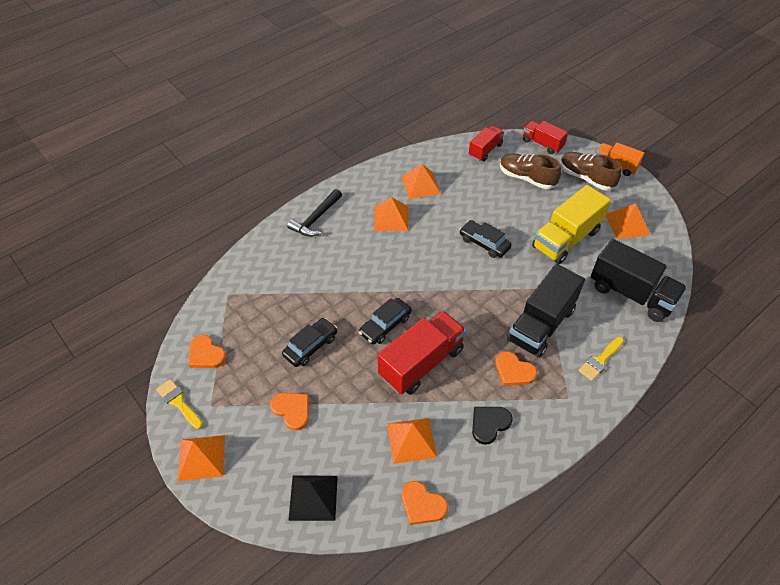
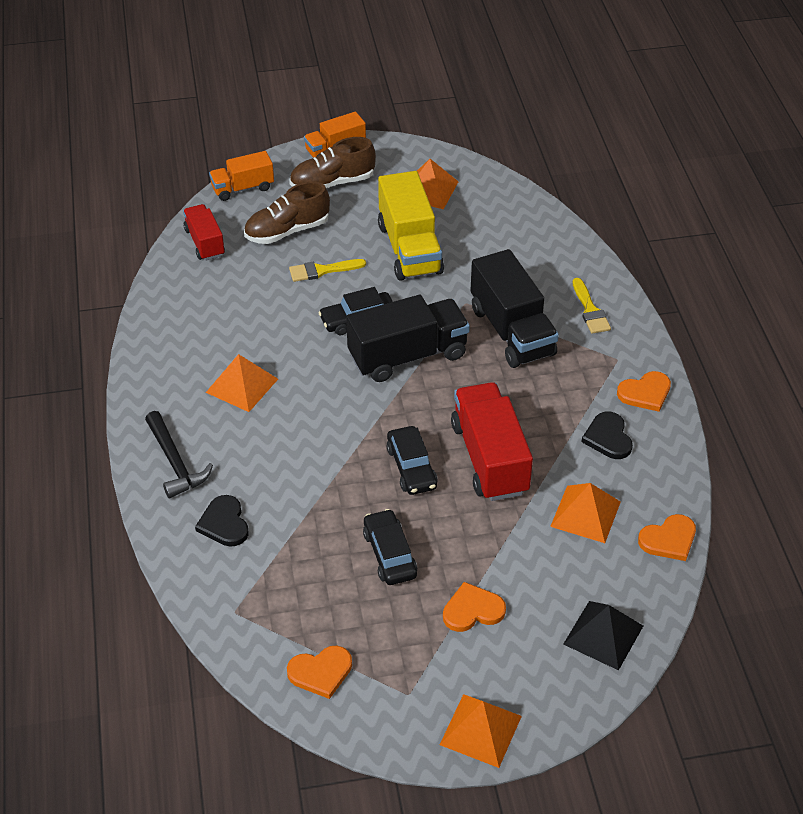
camera: 60 degrees left, 5 degrees down
(179, 402) = (380, 729): yellow brush -> yellow brush (322, 270)
(286, 260) = (224, 523): none -> black heart
(420, 185) = (209, 331): orange pyramid -> none
(514, 371) = (555, 384): orange heart -> orange heart (645, 393)
(542, 144) = (242, 188): red truck -> orange truck
(631, 294) = (525, 240): black truck -> black truck (408, 356)

